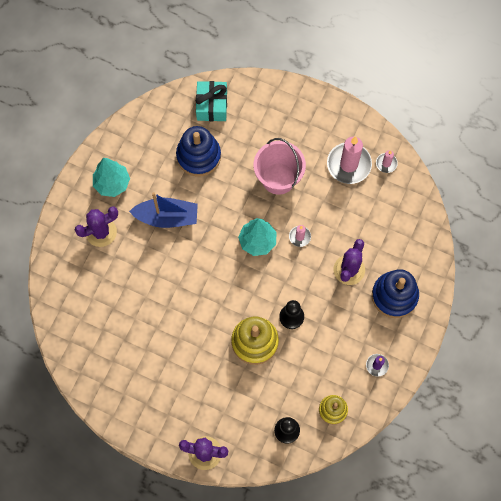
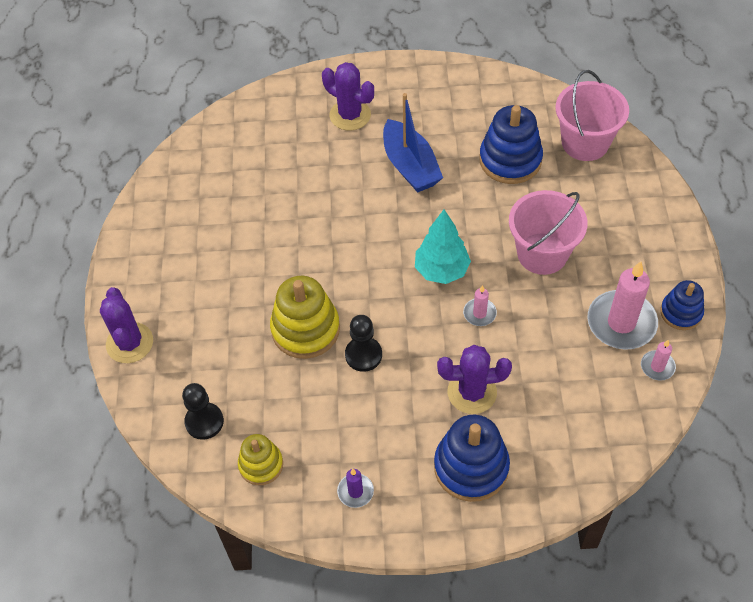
camera: 65 degrees right, 15 degrees down
(112, 183) = (416, 98): turquoise tree -> none
(212, 106) = (585, 143): turquoise gift -> pink bucket
(360, 129) = (681, 312): none -> blue stacking toy

